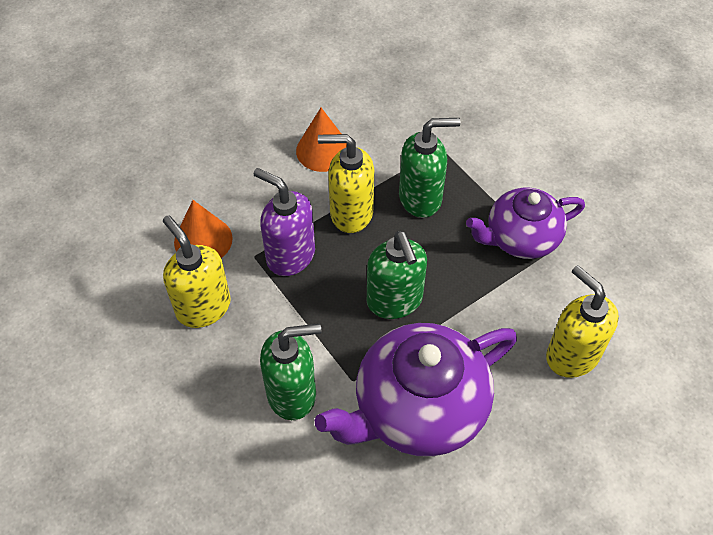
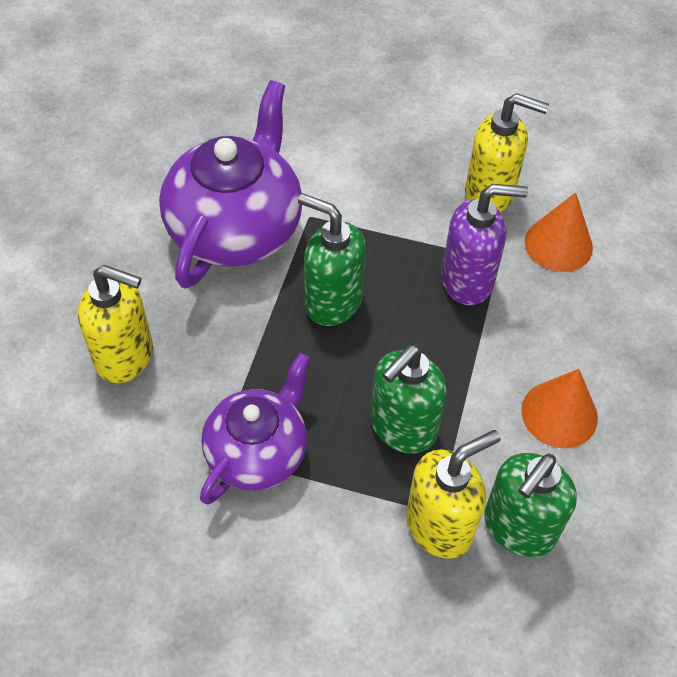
camera: 140 degrees right, 0 degrees up
(292, 394) = (348, 178): green soap dispenser -> green soap dispenser (518, 528)
(350, 213) = (456, 360): yellow soap dispenser -> yellow soap dispenser (440, 525)

